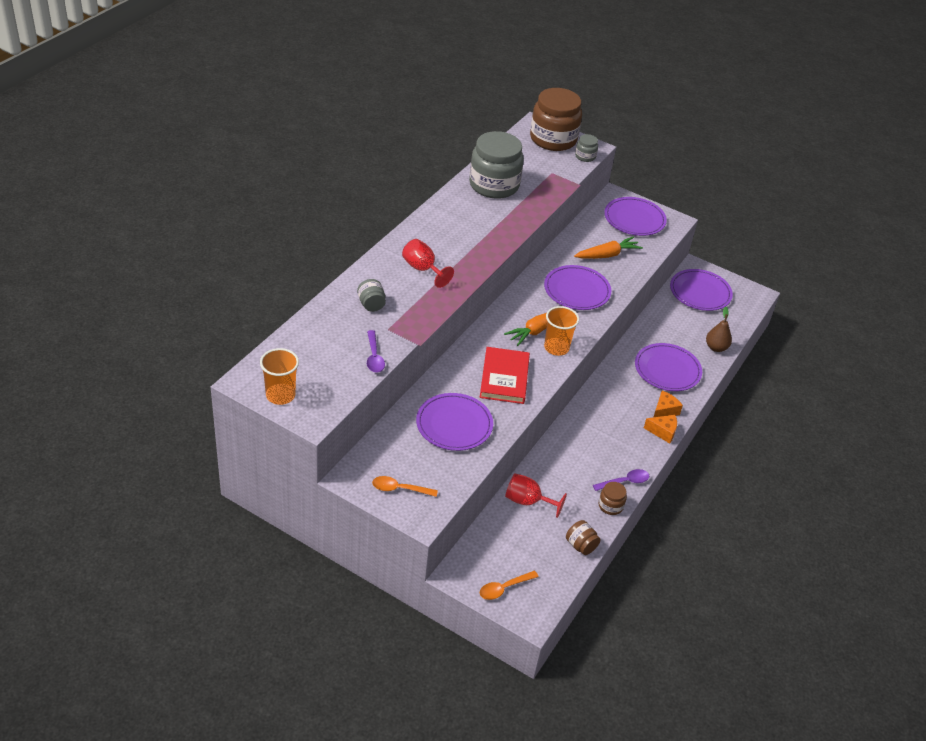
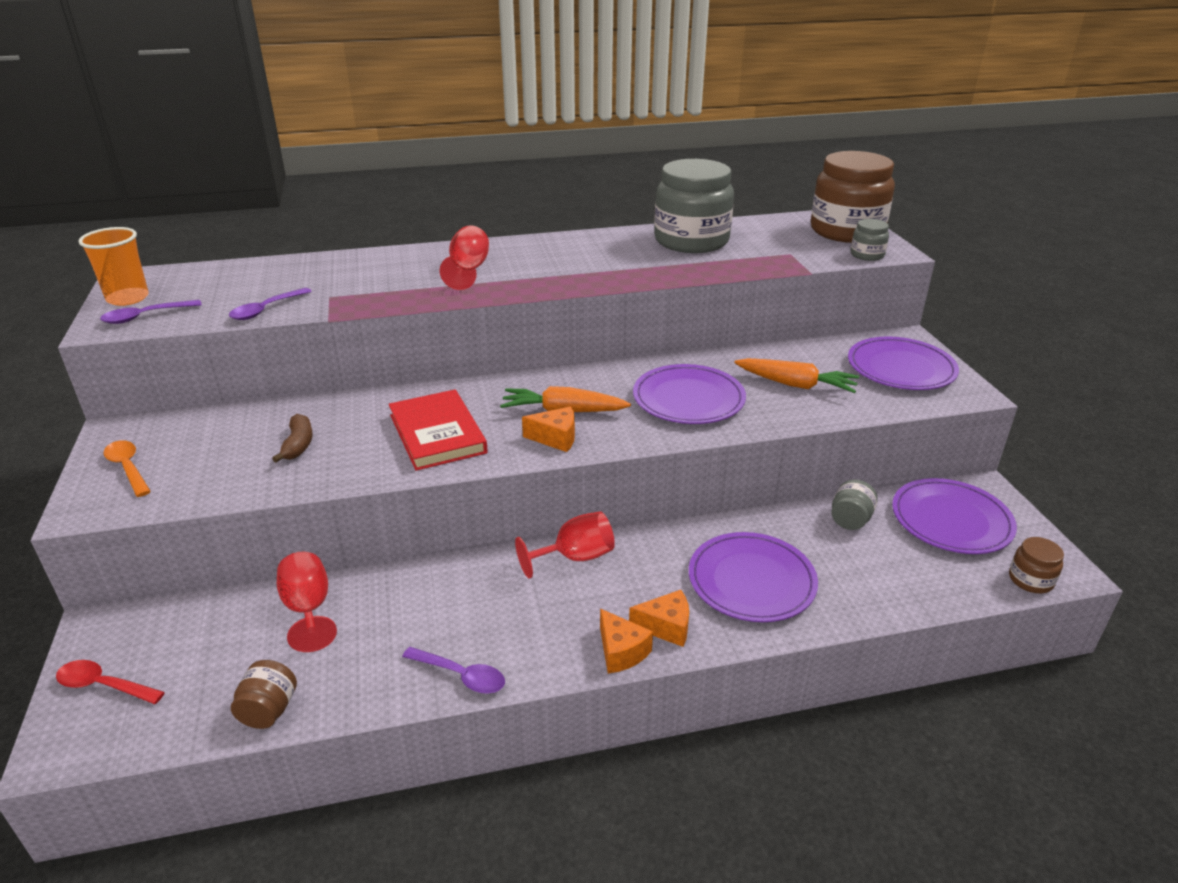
camera: 50 degrees right, 10 degrees down
(320, 400) = (145, 316): none -> purple spoon
(371, 304) = (358, 274): grey jar -> grey jar (850, 520)
(454, 424) = (298, 445): purple plate -> brown banana
(504, 378) = (437, 434): red book -> red book turned 75 degrees counterclockwise
(504, 588) = (103, 685): orange spoon -> red spoon
(556, 348) = (556, 438): orange cup -> orange cheese
(593, 404) = (575, 557): none -> red goblet
(610, 506) = (391, 691): brown jar -> brown jar (1030, 580)
(716, 347) = (881, 598): brown pear -> none

